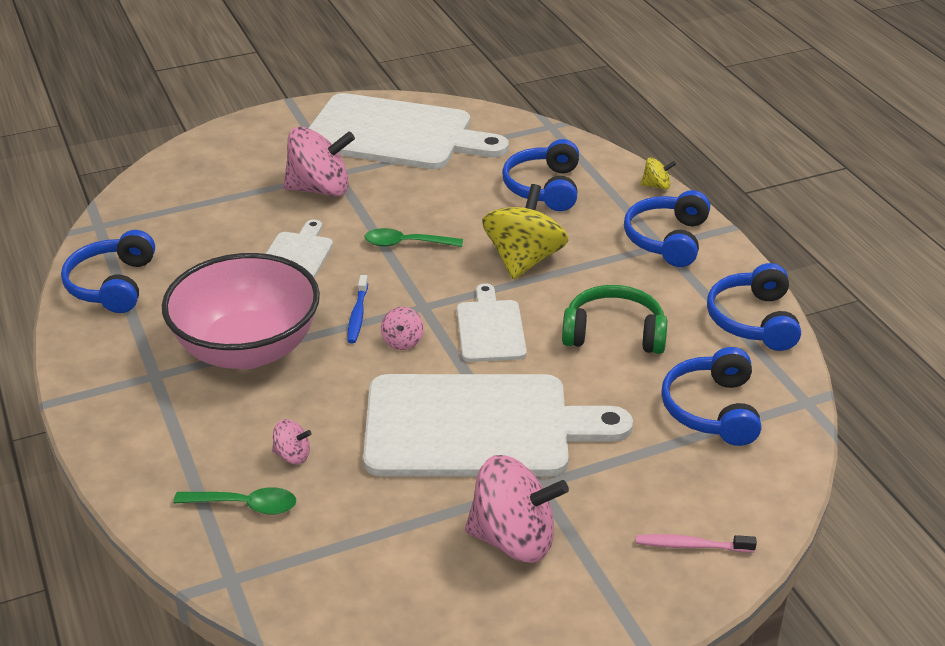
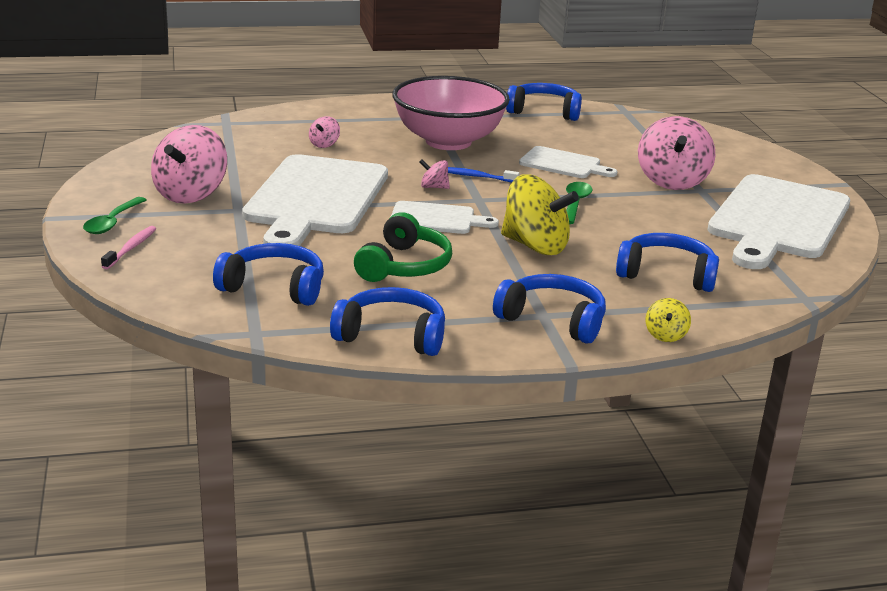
camera: 100 degrees right, 10 degrees down
(245, 505) = (286, 130): green spoon -> green spoon (112, 222)

